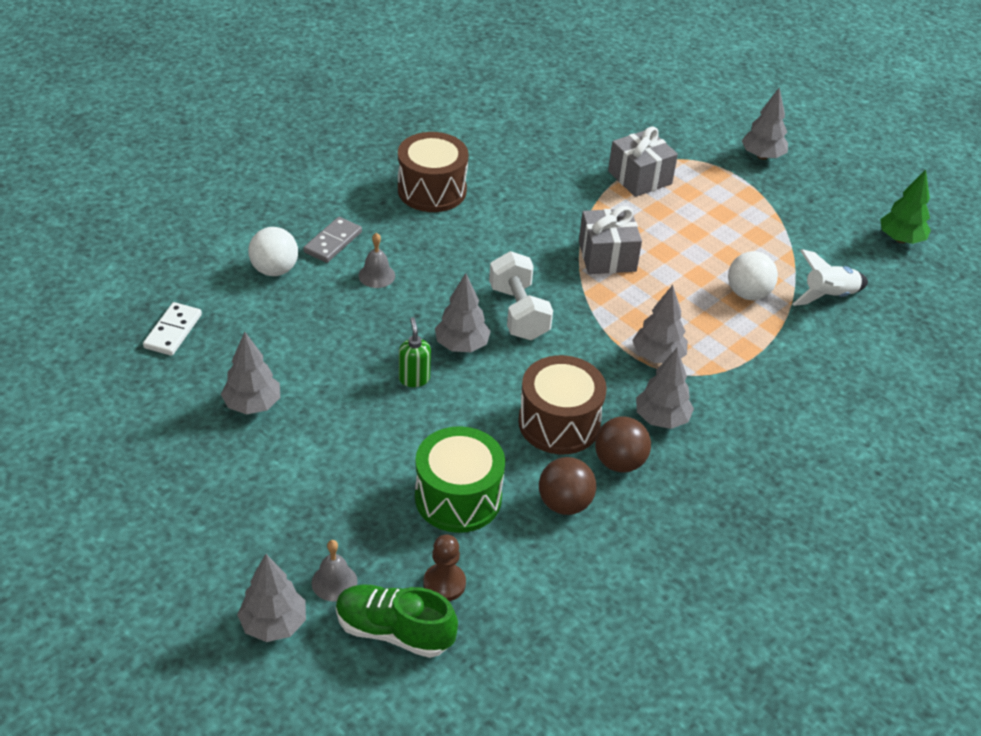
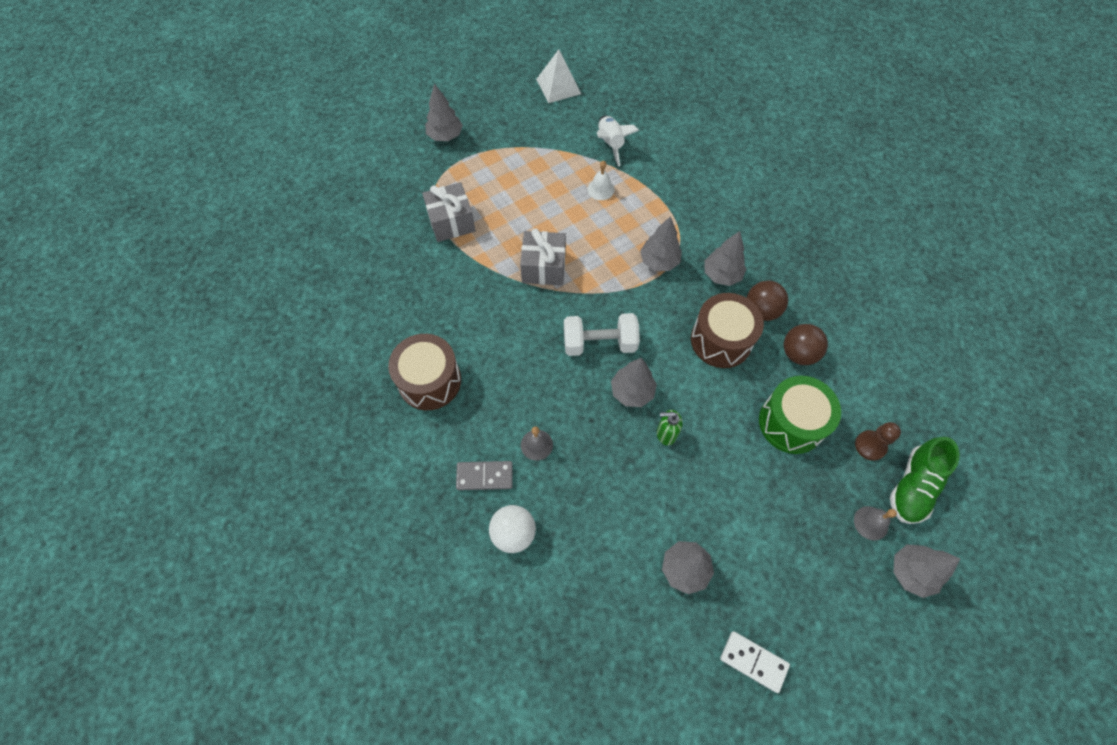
camera: 75 degrees left, 20 degrees up
(173, 331) = (583, 636): white domino -> white domino (753, 661)
(333, 242) = (484, 476): grey domino -> grey domino turned 45 degrees counterclockwise
(748, 293) = (600, 189): white ball -> white bell
(900, 239) = (558, 86): green tree -> white pyramid

